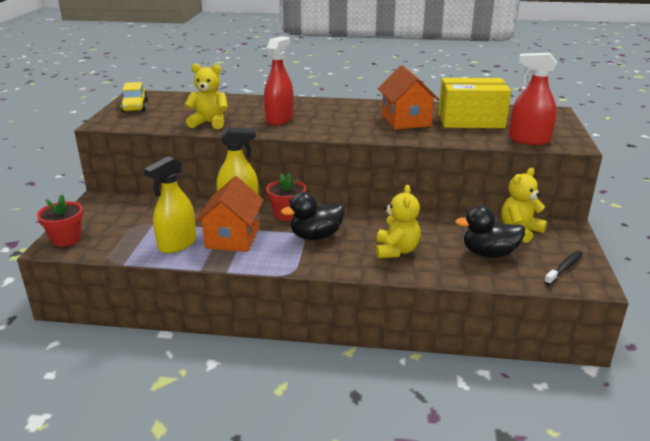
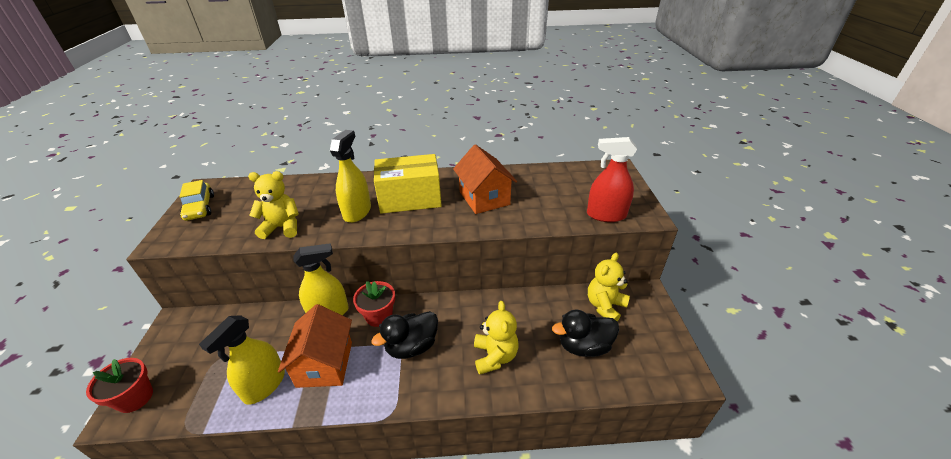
camera: 10 degrees left, 10 degrees up
(279, 119) = (357, 212): red spray bottle -> yellow spray bottle
(471, 121) = (546, 191): yellow box -> yellow box (410, 199)
(564, 268) = (657, 356): black toothbrush -> none

